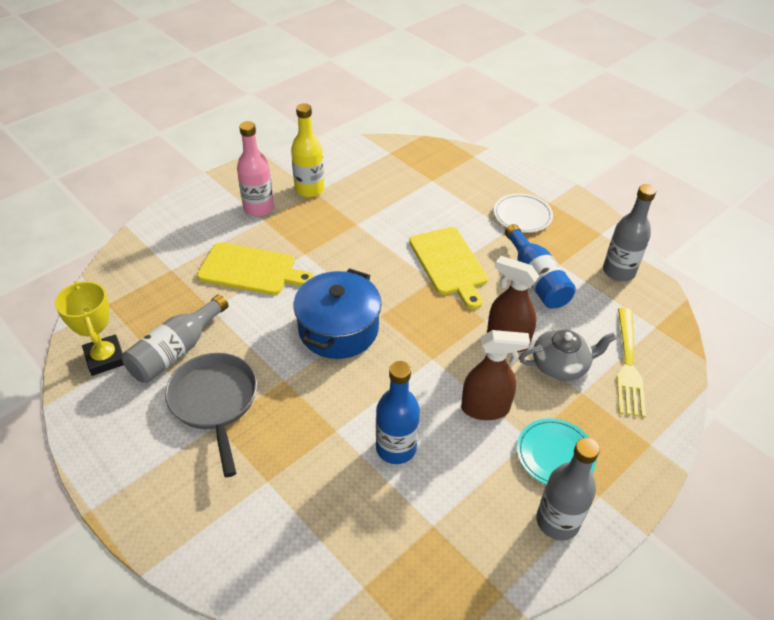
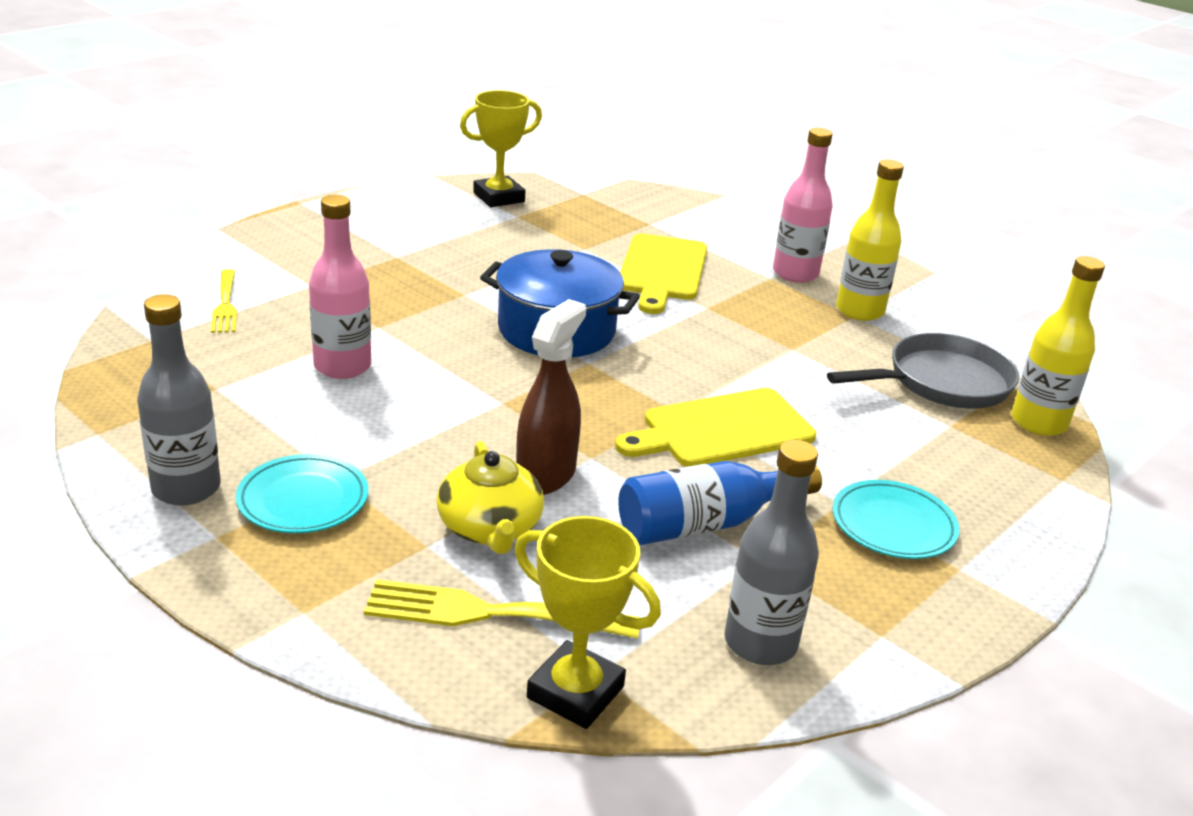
camera: 85 degrees right, 15 degrees down
(176, 351) = (511, 231): grey bottle -> none
(214, 402) = (431, 254): grey pan -> grey pan (942, 382)
(300, 541) = (225, 304): none -> yellow fork
(396, 448) = (342, 366): blue bottle -> pink bottle
(426, 151) = (1038, 423): none -> yellow bottle
(485, 408) = (402, 442): brown spray bottle -> none
(522, 216) = (893, 525): white plate -> turquoise plate
(561, 365) = (490, 528): grey teapot -> yellow teapot
(670, 335) = (575, 692): none -> yellow trophy

